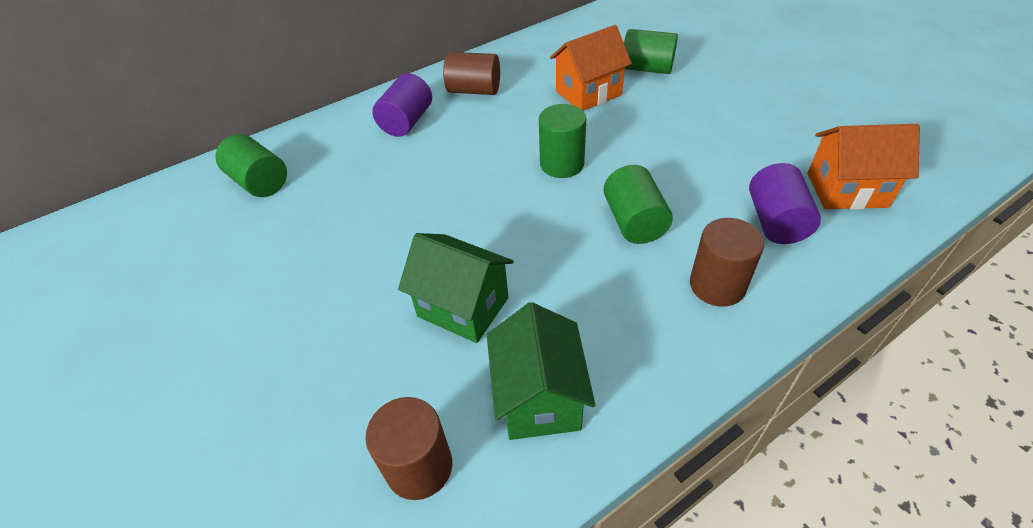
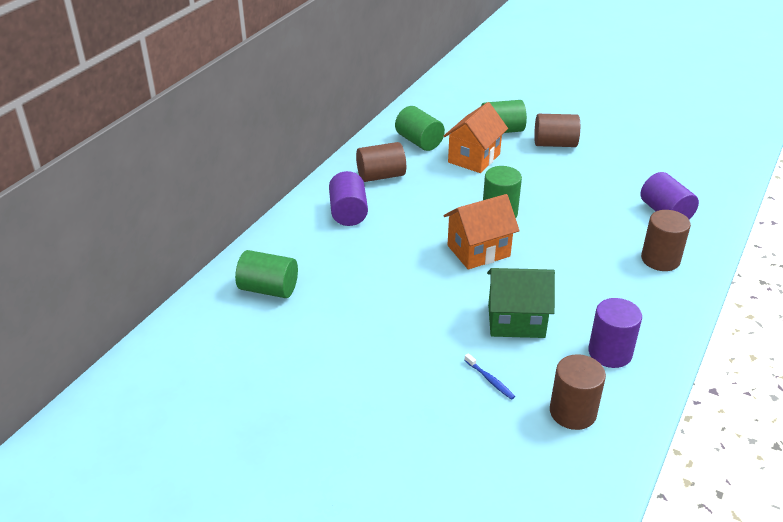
camera: 30 degrees left, 10 degrees down
(365, 375) = (490, 380): none -> blue toothbrush
(539, 398) = (610, 353): green house -> purple cylinder
(634, 222) = (580, 237): green cylinder -> green cylinder (419, 141)
(698, 97) = (555, 144): none -> brown cylinder
(846, 190) = (691, 183): orange house -> orange house (478, 251)

